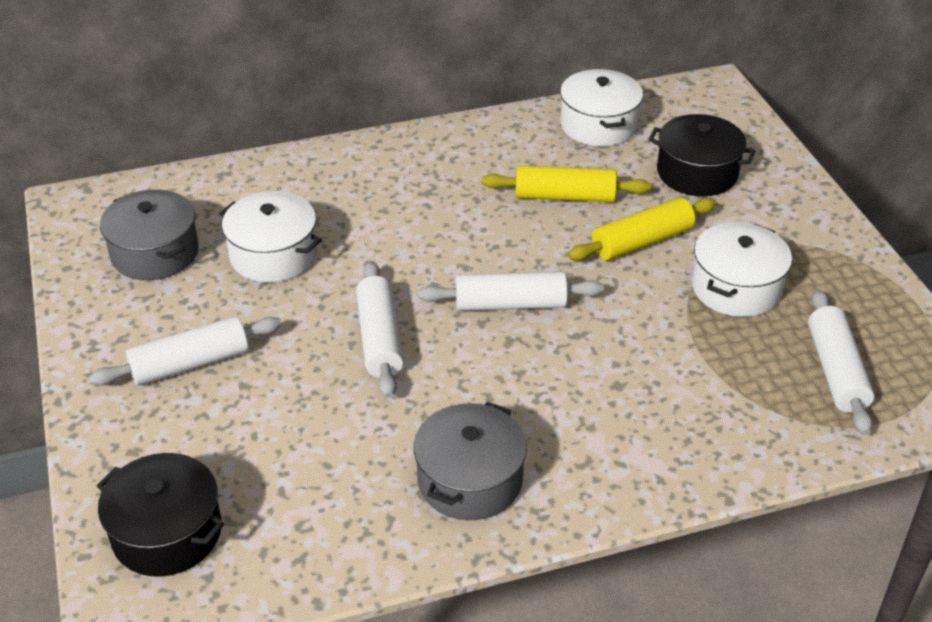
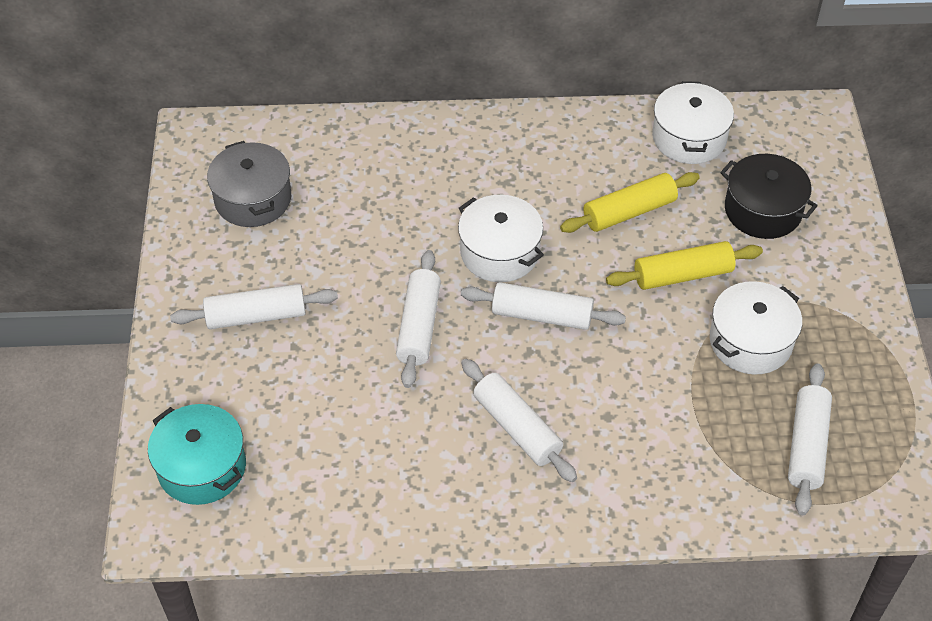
camera: 15 degrees right, 10 degrees up
(167, 533) = (202, 467): black pot -> turquoise pot
(273, 255) = (352, 222): white pot -> white pot (499, 252)
(470, 480) = (453, 476): grey pot -> none
(524, 416) = (517, 427): none -> white rolling pin
(564, 196) = (629, 212): yellow rolling pin -> yellow rolling pin turned 45 degrees counterclockwise

